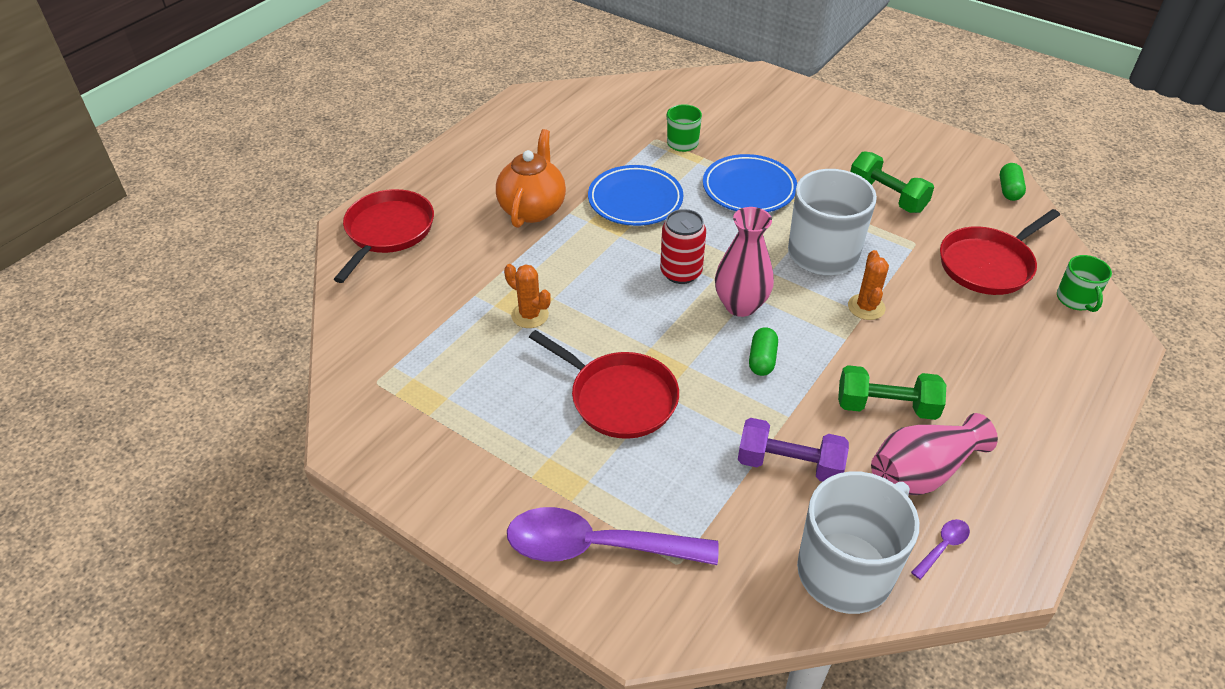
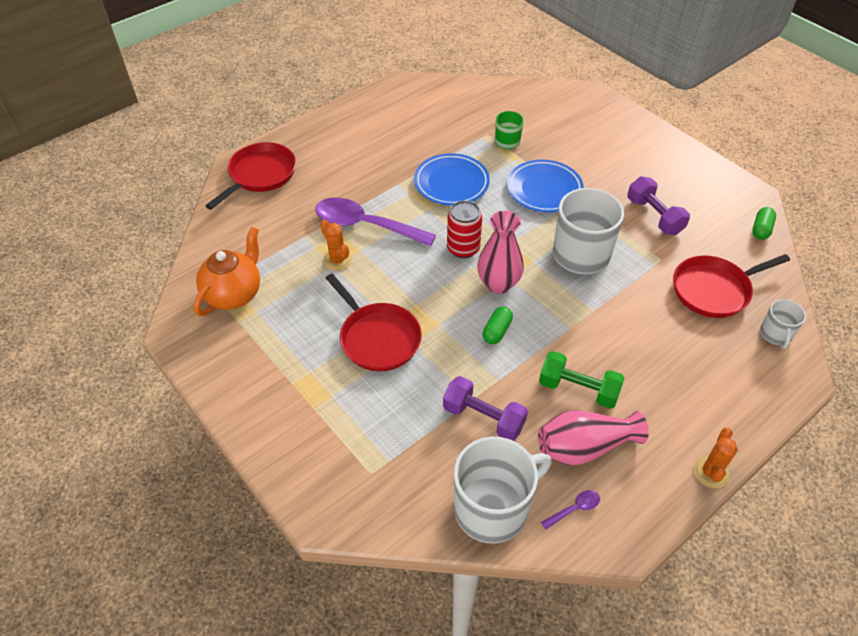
camera: 15 degrees right, 5 degrees up
(532, 209) = (371, 176): orange teapot -> orange teapot (234, 294)
(596, 546) = (318, 446): purple spoon -> purple spoon (366, 225)
(866, 307) = (597, 305): orange cactus -> orange cactus (710, 472)
(887, 196) = (654, 216): green dumbbell -> purple dumbbell
(1076, 299) = (775, 334): green mug -> white mug

